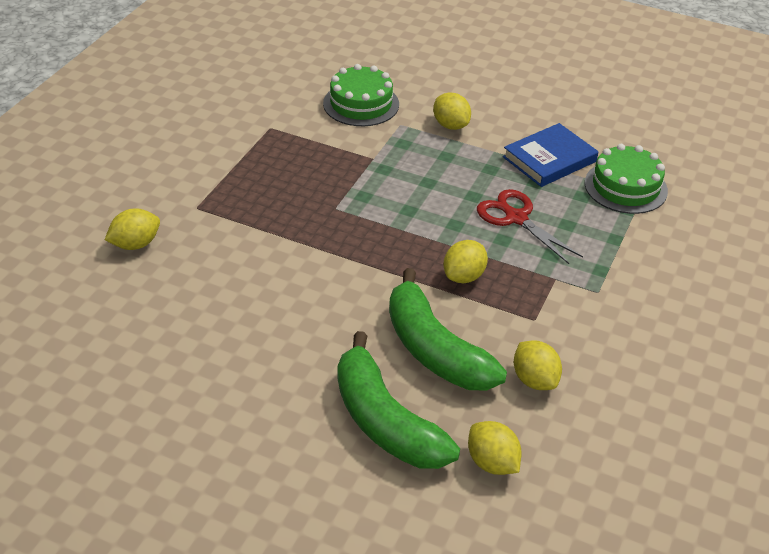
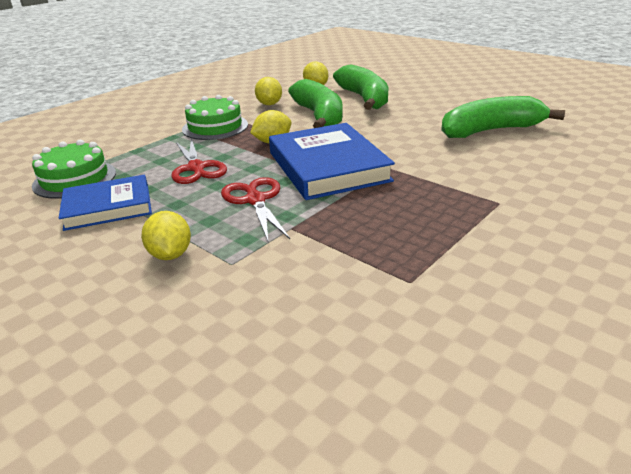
camera: 160 degrees left, 10 degrees down
(135, 244) = (553, 181): yellow lemon -> none
(183, 338) = (491, 130): none -> green banana
(361, 104) = (265, 302): green cake -> green cake (215, 127)
(374, 238) = (328, 166): none -> blue book
(422, 183) = (255, 200): none -> red scissors

